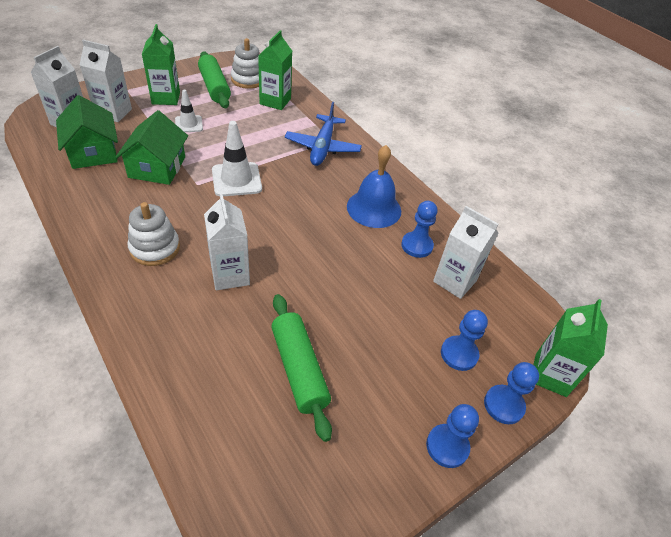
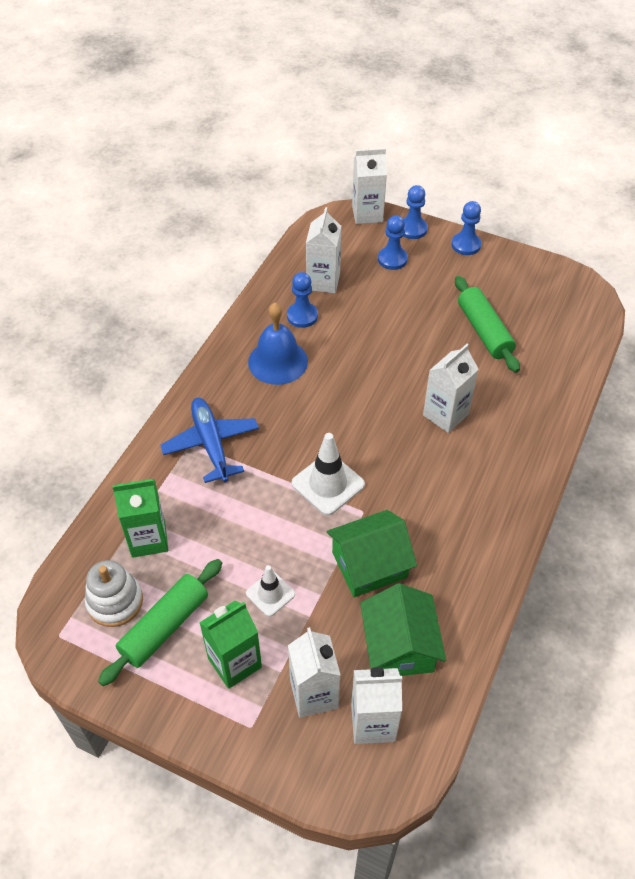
camera: 115 degrees left, 5 degrees up
(93, 152) = (399, 646): green house -> green house turned 45 degrees counterclockwise
(155, 248) = (468, 484): white stacking toy -> none
(299, 369) = (484, 331): green rolling pin -> green rolling pin turned 60 degrees counterclockwise
(322, 147) = (211, 444): blue plane -> blue plane turned 90 degrees counterclockwise
(550, 375) = (367, 214): green carton -> white carton

